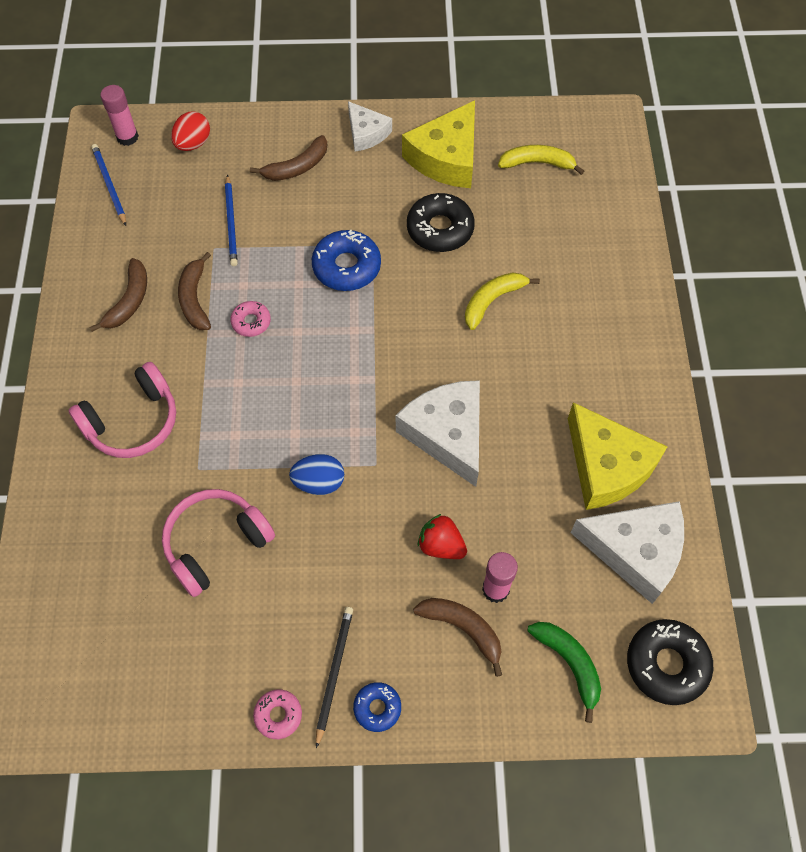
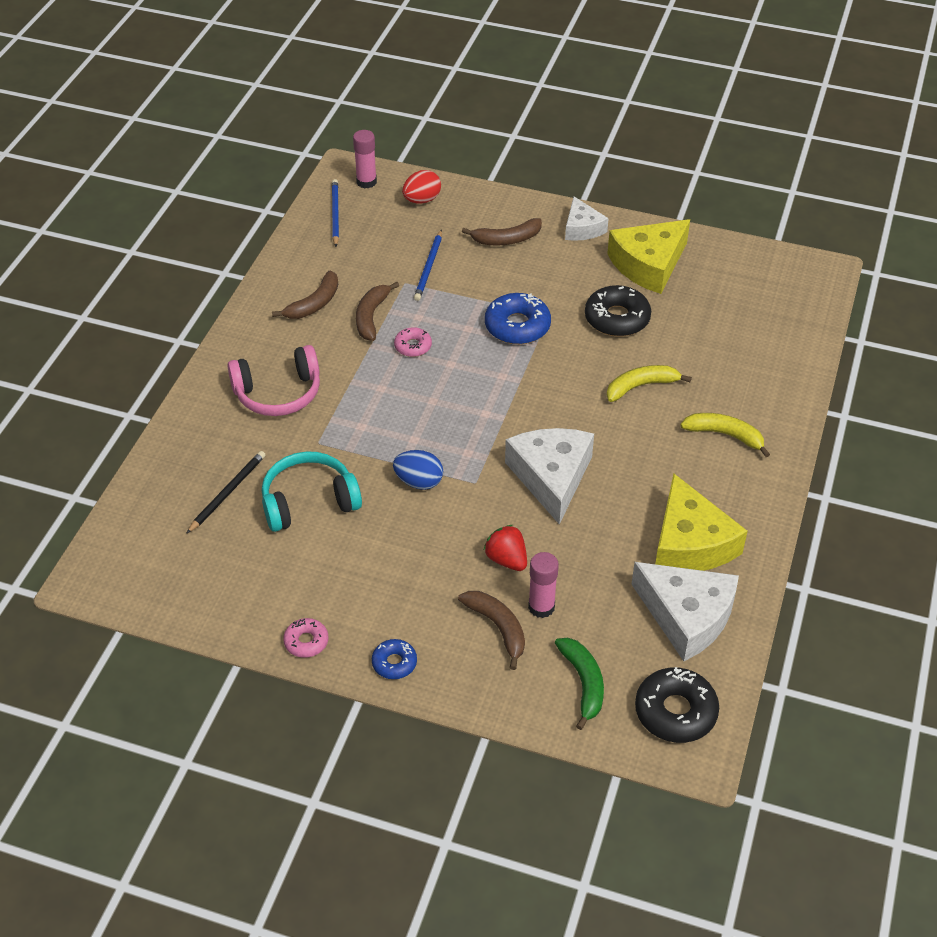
camera: 20 degrees right, 15 degrees down
(216, 544) = (309, 501): pink headphones -> turquoise headphones
(334, 673) = (368, 626): black pencil -> black pencil (228, 492)
(537, 163) = (734, 289): yellow banana -> yellow banana (725, 435)

